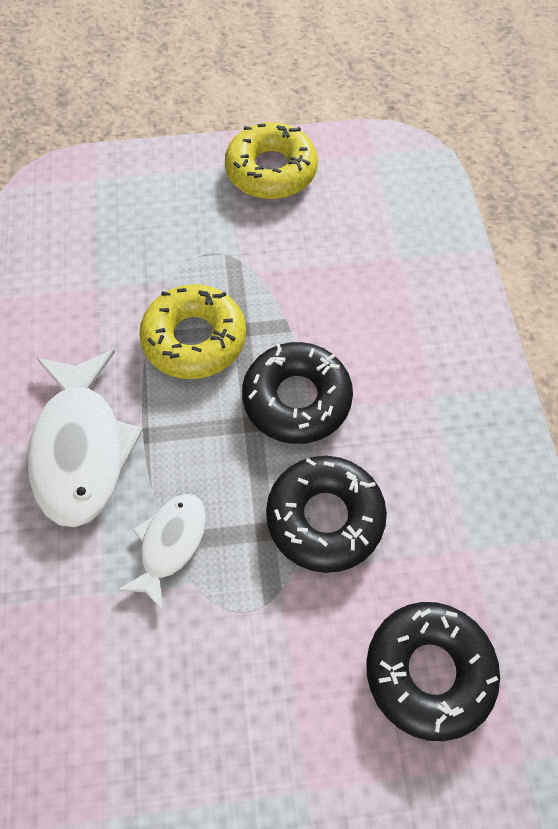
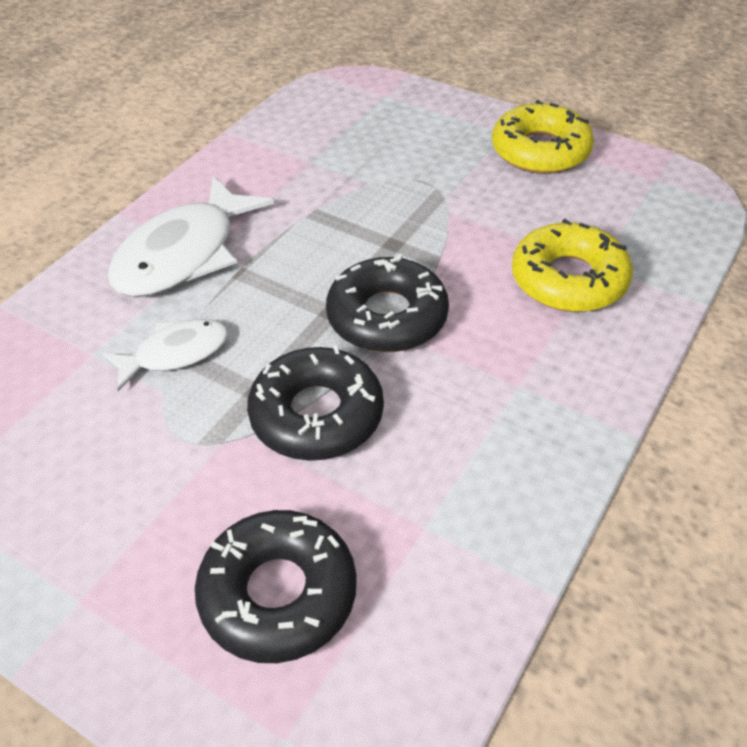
camera: 40 degrees right, 15 degrees down
(194, 339) = (347, 231): yellow donut -> yellow donut (568, 279)

